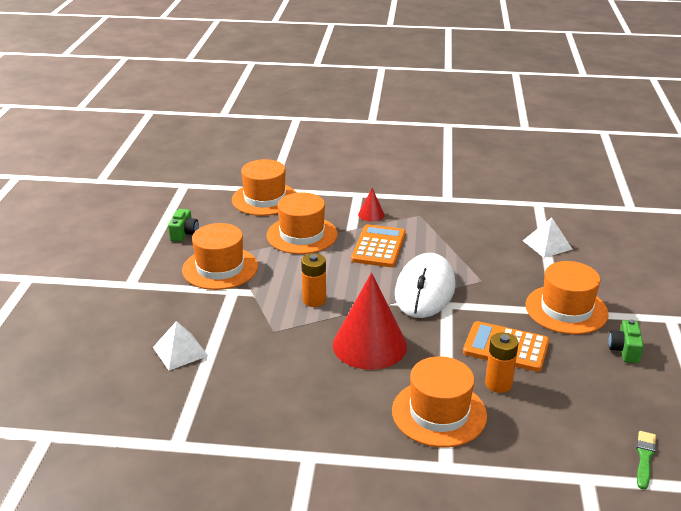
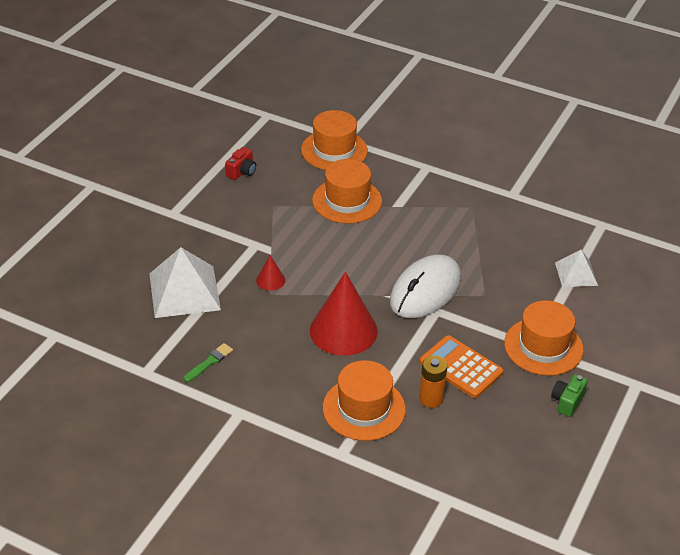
camera: 20 degrees right, 10 degrees up
(180, 351) = (184, 291): white pyramid -> white pyramid, size x1.76
(184, 234) = (242, 172): green camera -> red camera
(220, 268) = (255, 218): orange hat -> none
(314, 300) = (320, 273): orange battery -> none
(371, 214) = (425, 194): red cone -> red cone (270, 280)
(378, 247) = (411, 233): orange calculator -> none
(644, 458) = (509, 498): green brush -> green brush (209, 362)

